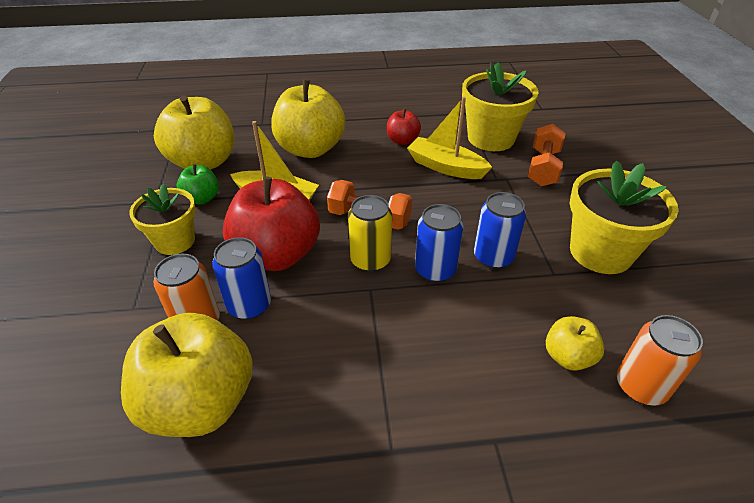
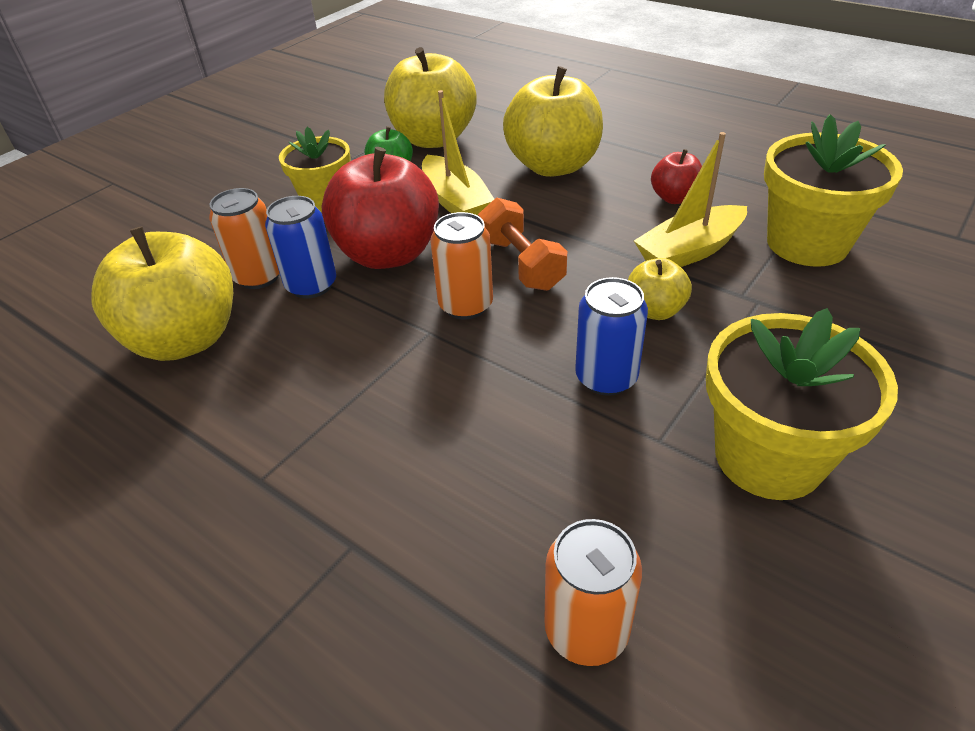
camera: 45 degrees right, 0 degrees up
(370, 260) = (465, 305): yellow can -> orange can
(435, 270) = (519, 352): blue can -> none
(446, 167) = (689, 251): yellow boat -> yellow boat turned 105 degrees counterclockwise
(543, 168) = (837, 313): orange dumbbell -> none
(568, 357) = (542, 533): yellow apple -> yellow apple (654, 310)

